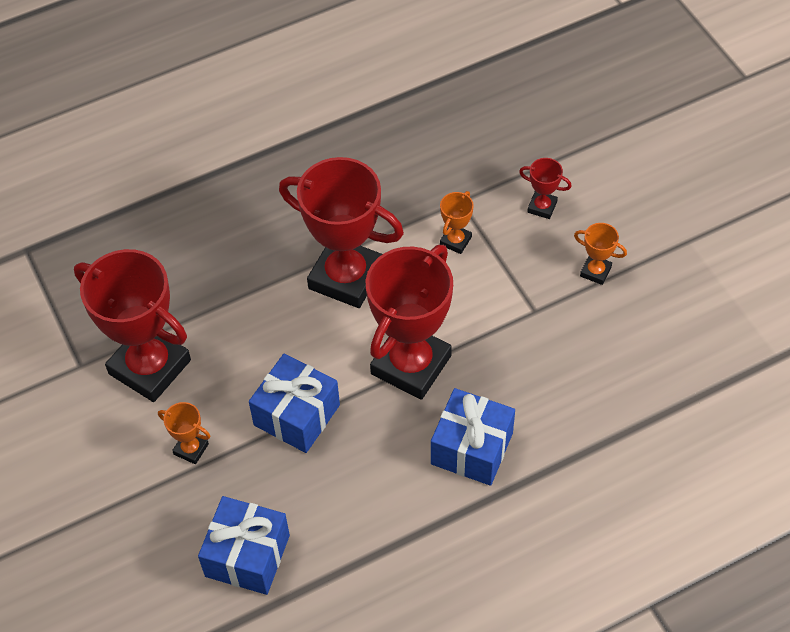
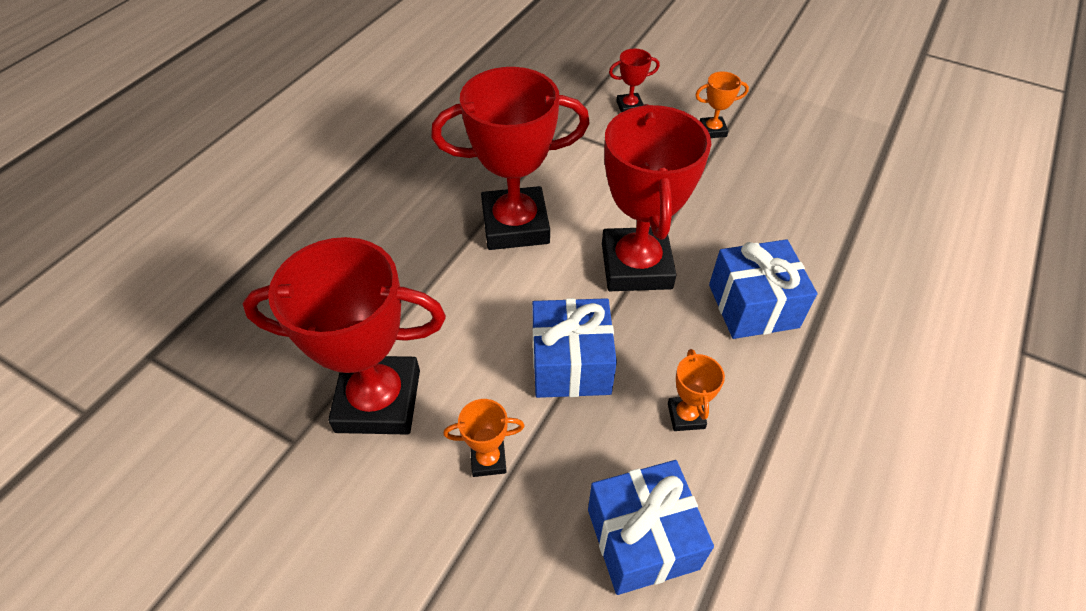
camera: 35 degrees left, 5 degrees down
(455, 241) = (585, 157): orange trophy -> orange trophy (686, 416)

